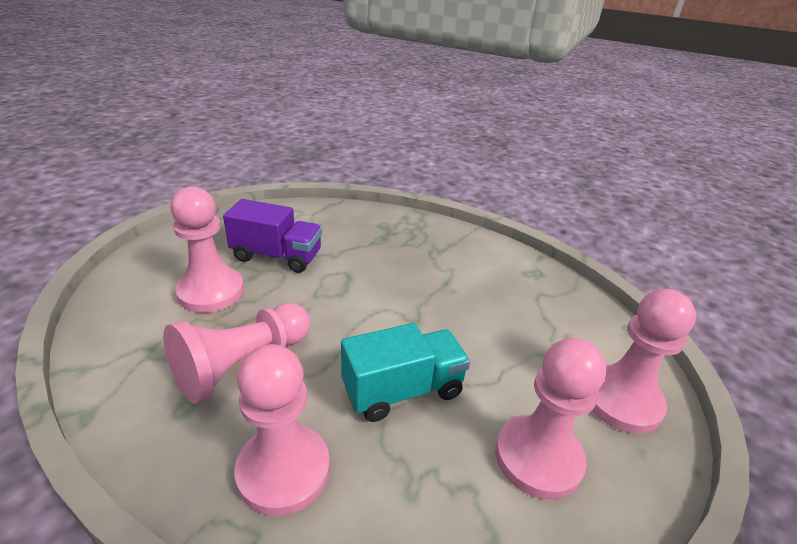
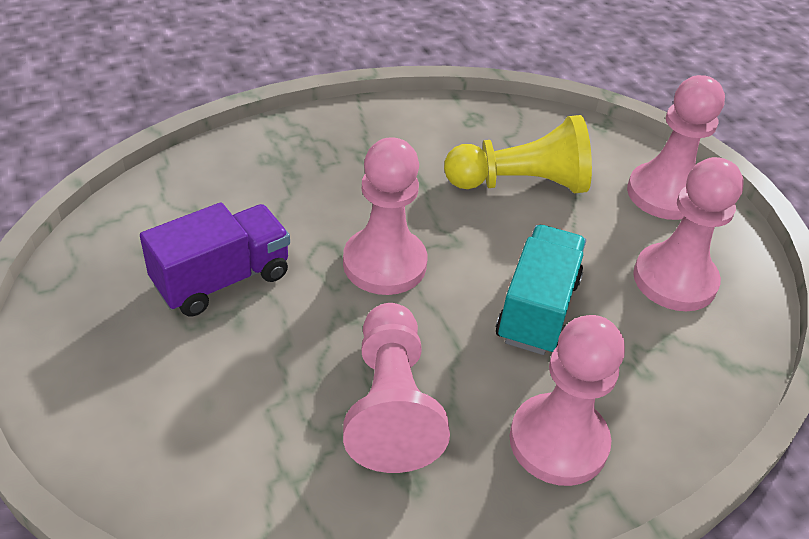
camera: 50 degrees left, 10 degrees up
(211, 292) = (229, 373): pink pawn -> pink pawn (384, 263)
(510, 321) = (521, 183): none -> yellow pawn

